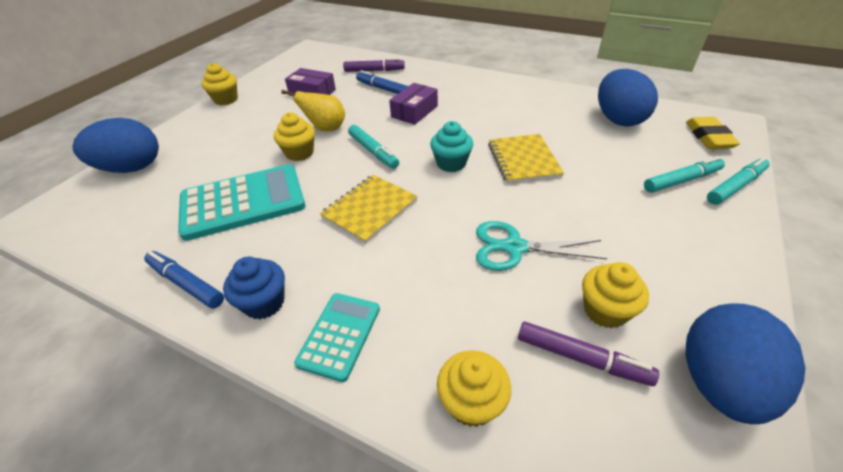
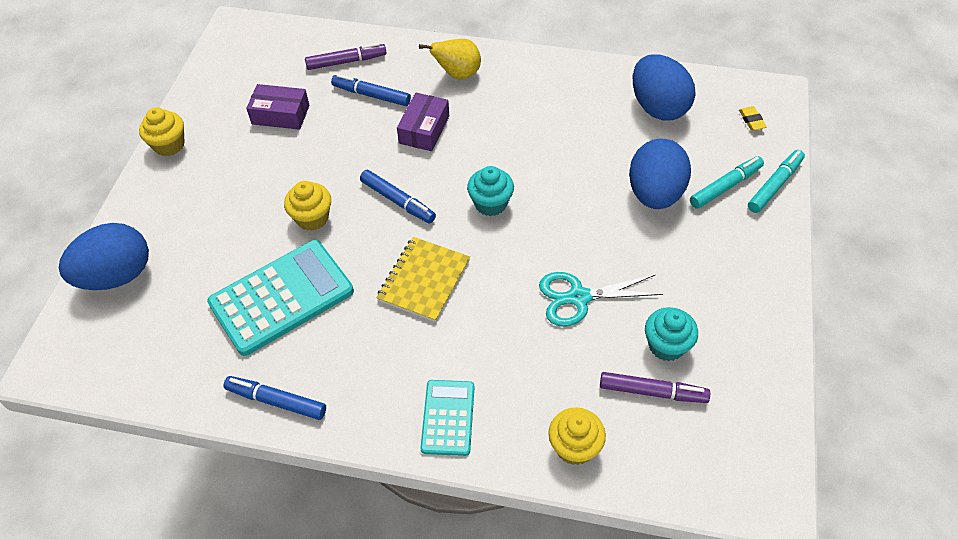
camera: 15 degrees left, 10 degrees up
(264, 303) = (365, 403): blue cupcake -> none
(326, 129) = (326, 175): yellow pear -> yellow pear (457, 74)
(373, 151) = (398, 201): turquoise marker -> blue marker
(523, 160) = (566, 186): yellow notebook -> none
(605, 310) = (666, 345): yellow cupcake -> turquoise cupcake
(709, 137) = (751, 120): yellow eraser -> yellow eraser, size x0.56
(718, 382) = (755, 388): blue egg -> blue egg (655, 194)

